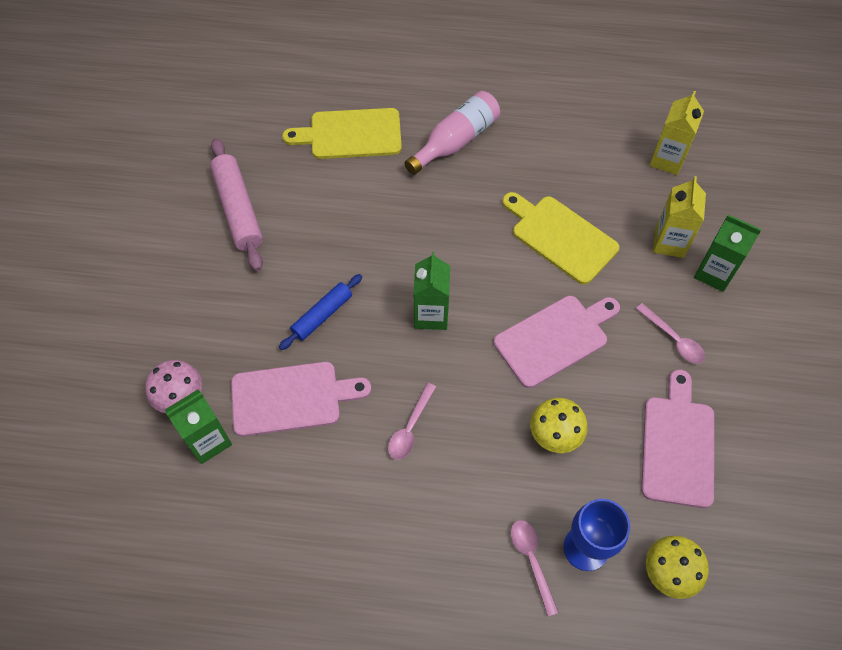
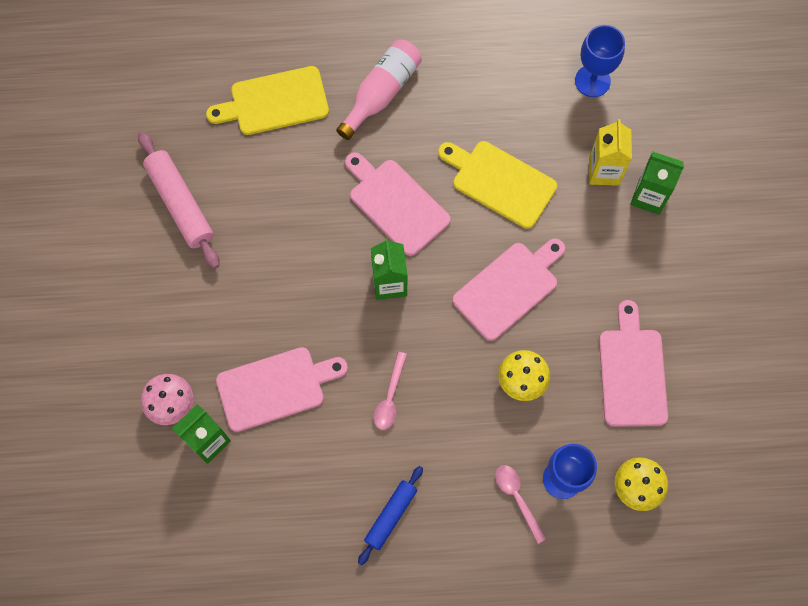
camera: 10 degrees left, 10 degrees up
(322, 315) = (287, 301): blue rolling pin -> blue rolling pin (390, 516)
(451, 241) = (396, 204): none -> pink cutting board
(667, 159) = (592, 81): yellow carton -> blue goblet
(674, 339) = (618, 270): pink spoon -> none

